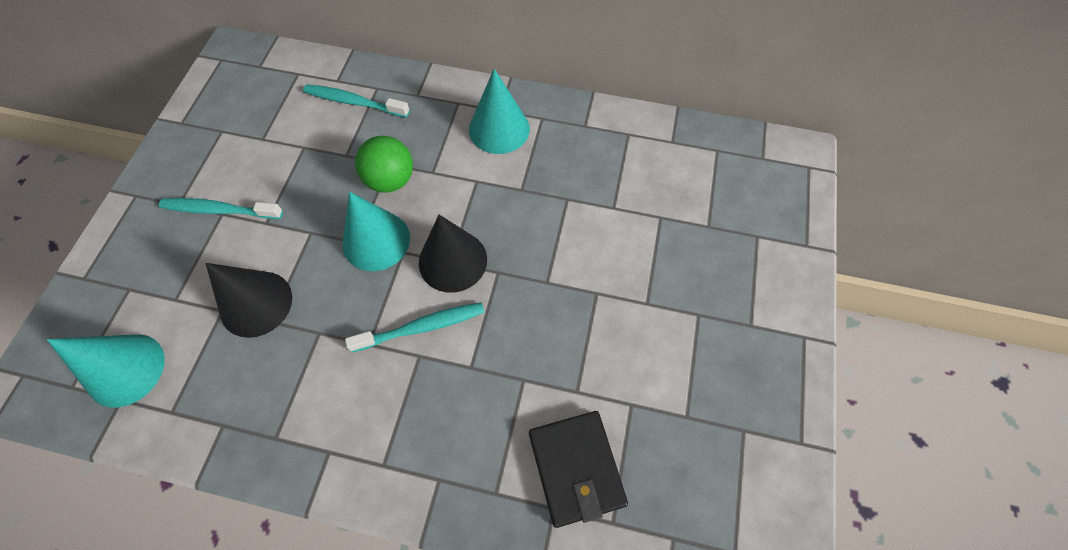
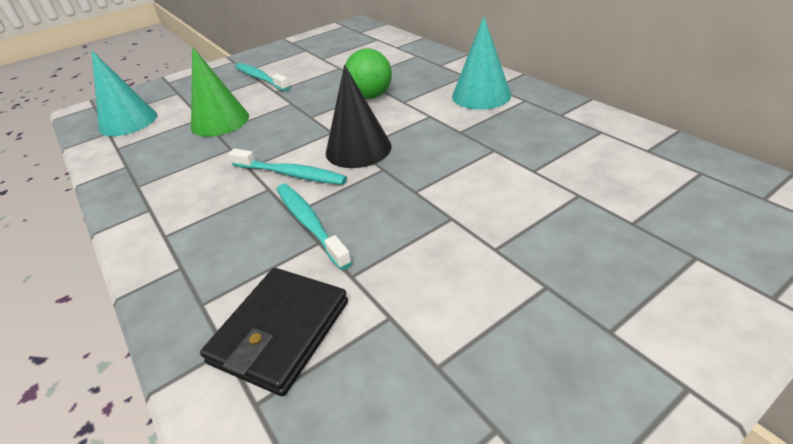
camera: 45 degrees right, 25 degrees down
(256, 303) = (220, 121): black cone -> green cone
(354, 102) = (394, 57): turquoise toothbrush -> turquoise toothbrush (309, 223)
(376, 240) = (323, 120): turquoise cone -> none

